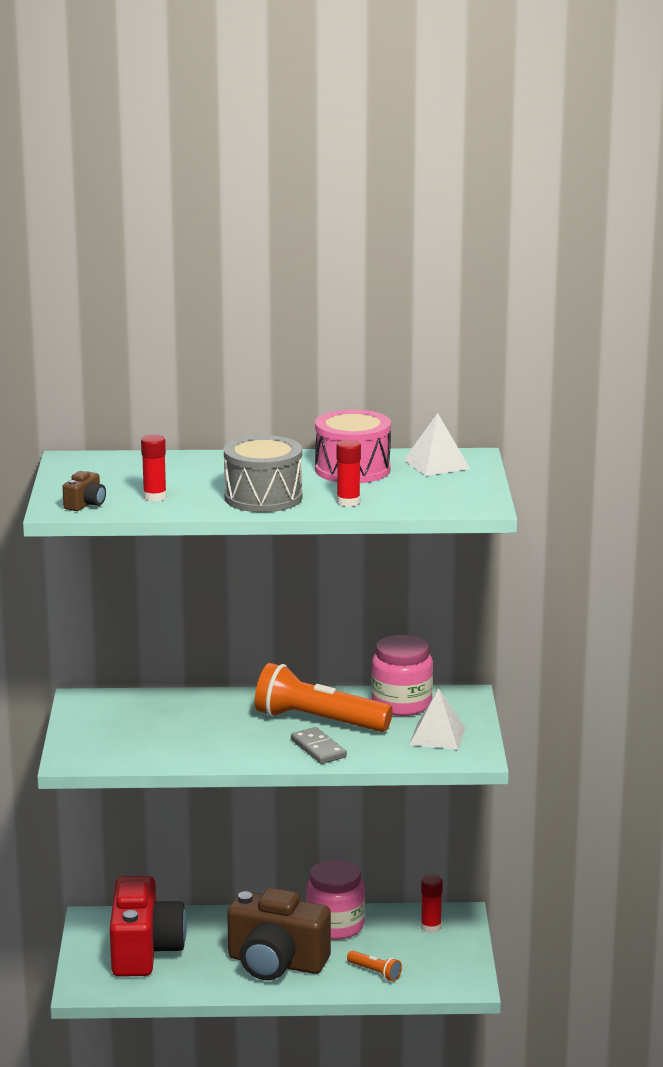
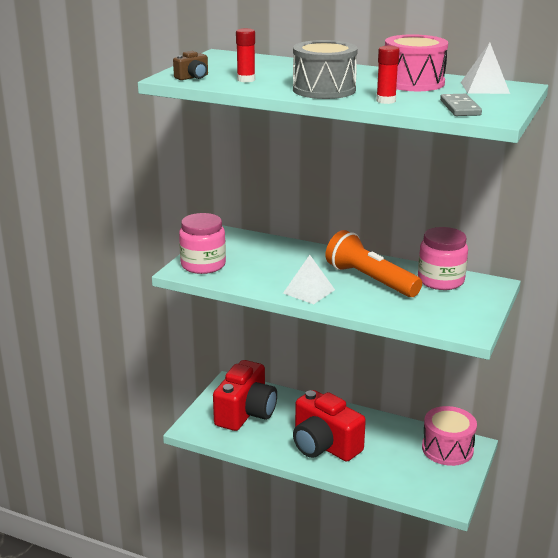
camera: 25 degrees right, 5 degrees up
(276, 963) = (324, 445): brown camera -> red camera
(318, 748) = (354, 299): grey domino -> grey domino (460, 108)
(335, 926) = (381, 429): pink jar -> pink jar (203, 265)
(375, 972) = (388, 472): orange flashlight -> none
(431, 927) = (447, 449): red glue stick -> pink drum
(437, 736) = (451, 309): white pyramid -> white pyramid (309, 291)

